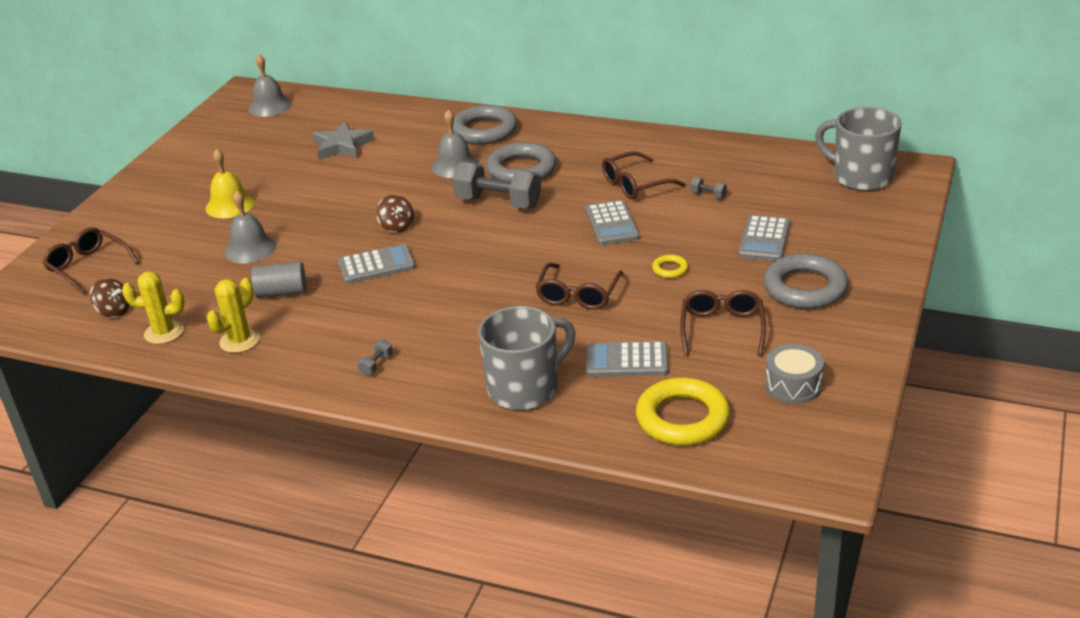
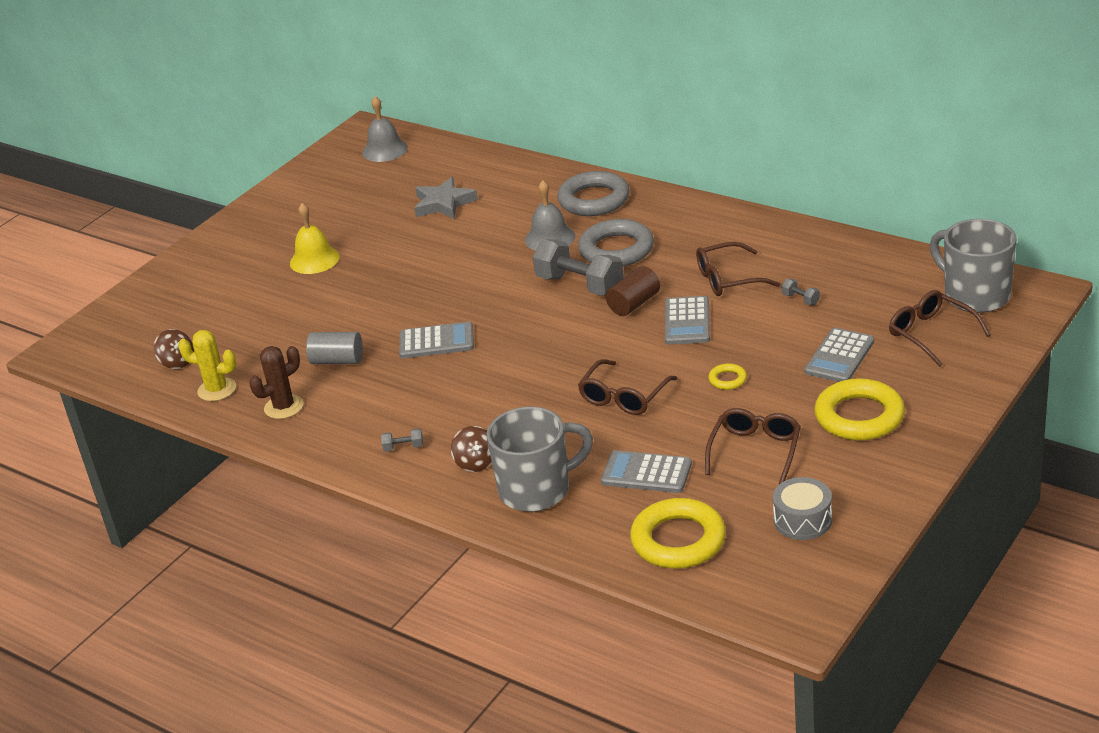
camera: 15 degrees right, 0 degrees up
(88, 266) = (164, 312): brown glasses -> brown glasses (931, 334)
(239, 341) = (284, 407): yellow cactus -> brown cactus
(250, 249) = (320, 310): grey bell -> none
(376, 365) = (403, 447): grey dumbbell -> grey dumbbell turned 45 degrees clockwise
(397, 226) = (469, 301): brown spinning top -> brown spinning top (476, 463)
(556, 213) = (634, 304): none -> brown cylinder
(805, 288) = (859, 416): grey ring -> yellow ring

